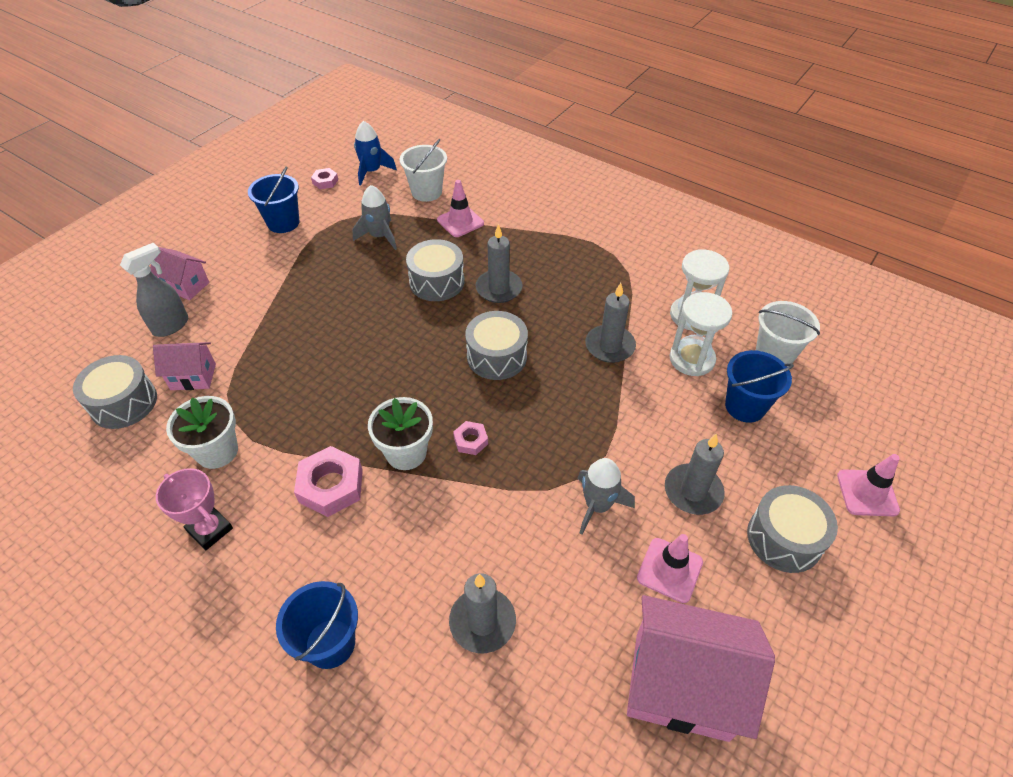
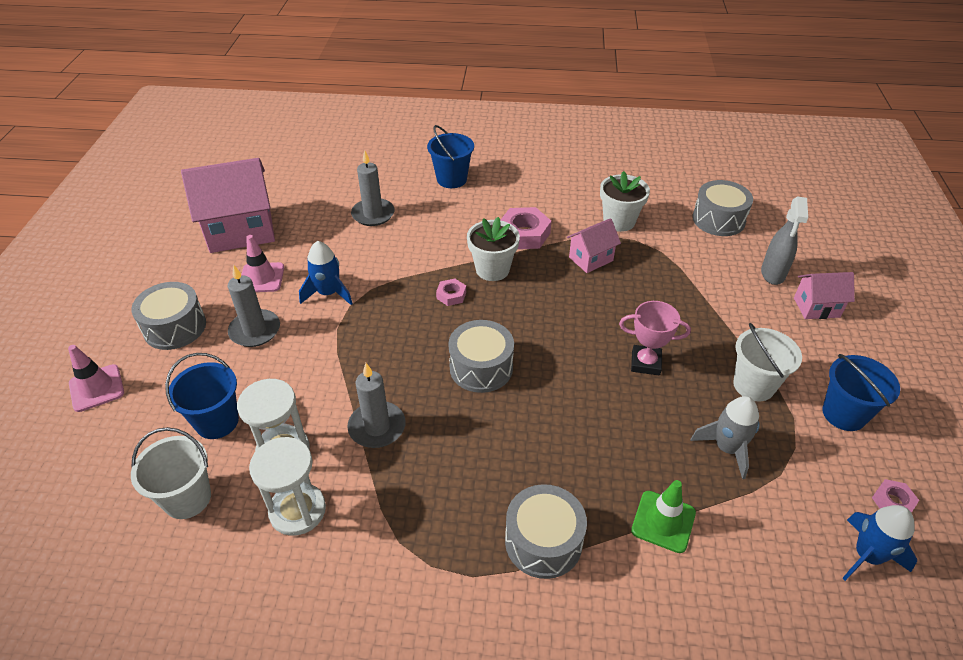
camera: 150 degrees right, 5 degrees down
(193, 377) = (699, 251): pink house -> pink house (591, 259)
(210, 530) = (571, 191): pink trophy -> pink trophy (645, 363)
(426, 192) = (756, 554): white bucket -> white bucket (753, 385)
(437, 282) = (606, 419): grey drum -> grey drum (543, 541)
(460, 222) = (663, 521): pink traffic cone -> green traffic cone
(499, 288) = (536, 442): grey candle -> none
(598, 505) = (328, 293): grey rocket -> blue rocket

